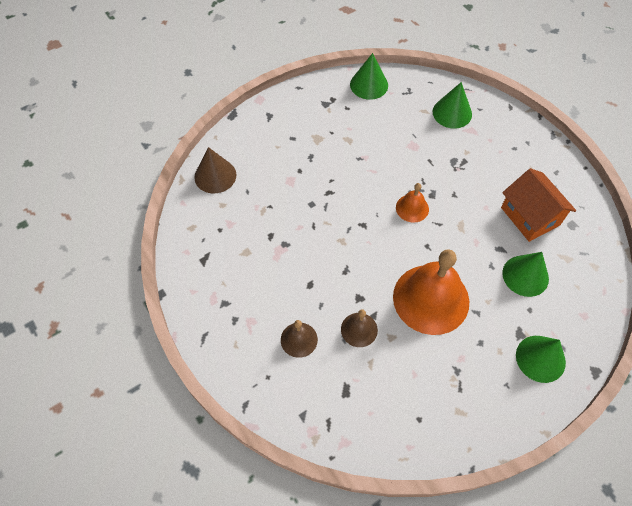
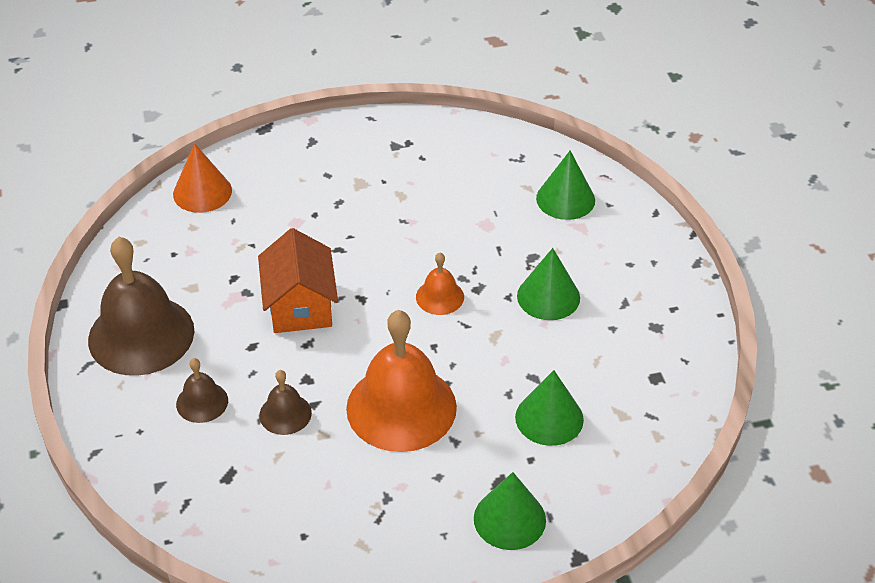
camera: 20 degrees right, 15 degrees down
(215, 176) = (202, 192): brown cone -> orange cone
(230, 300) = (141, 335): none -> brown bell
(369, 85) = (468, 137): green cone -> green cone (548, 296)
(530, 216) = (600, 351): orange house -> orange house (300, 305)

